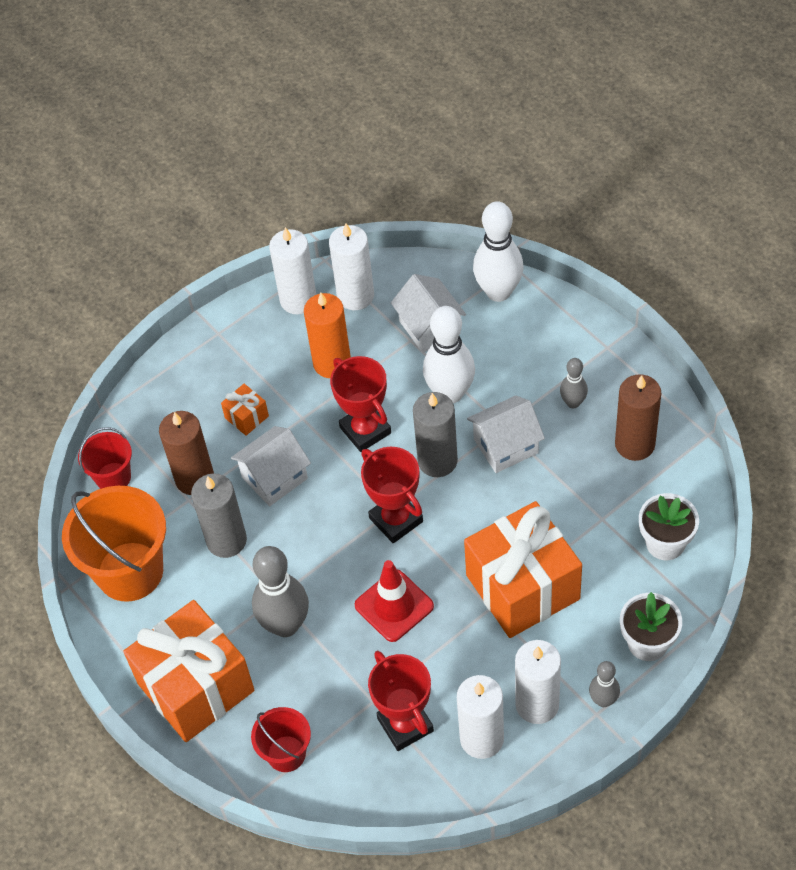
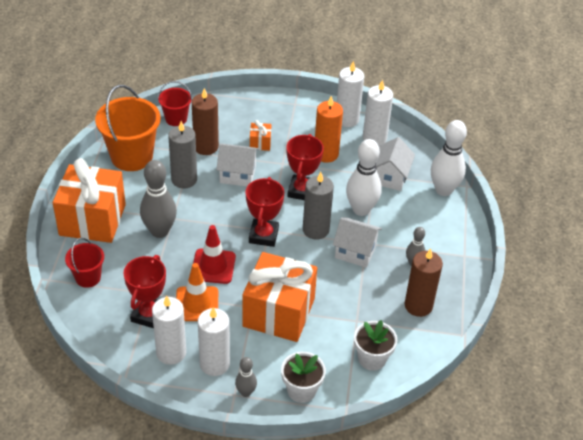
camera: 40 degrees right, 10 degrees down
(435, 662) = (197, 304): none -> orange traffic cone

